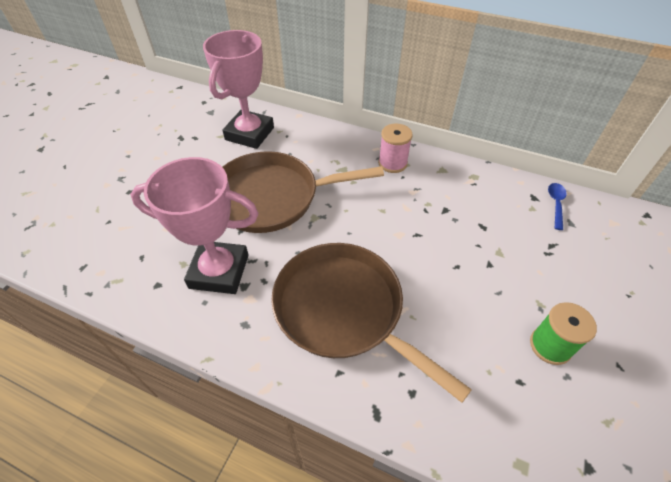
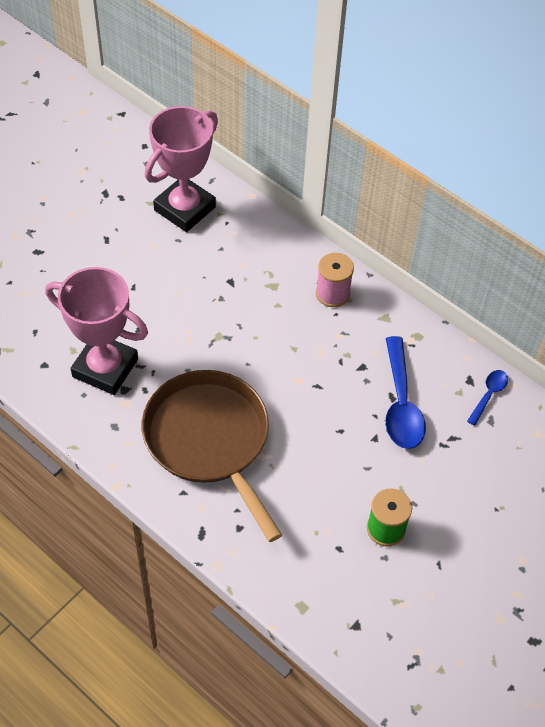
camera: 15 degrees right, 5 degrees up
(271, 197) = (182, 300): brown pan -> none
(493, 230) = (401, 404): none -> blue spoon

